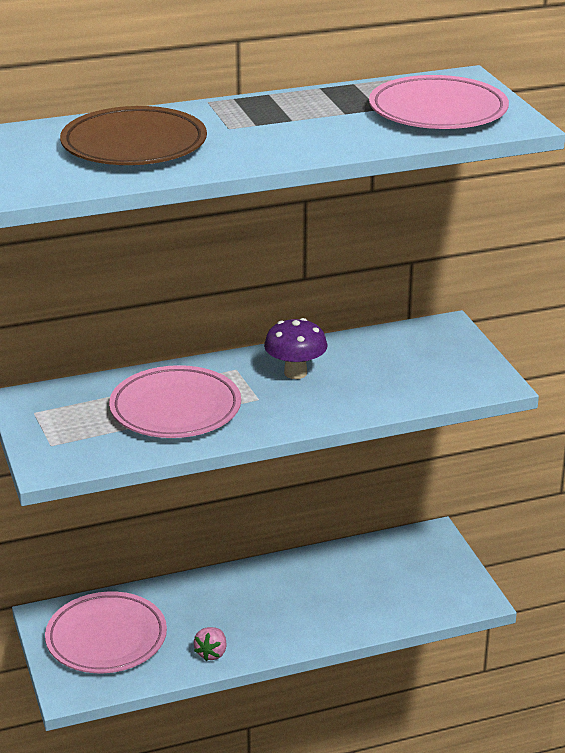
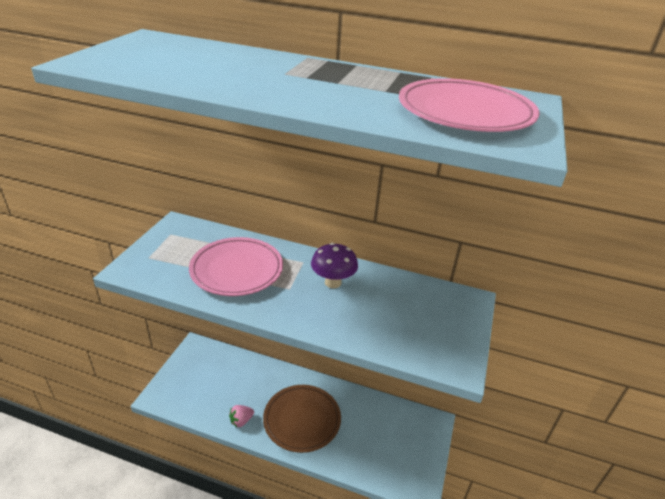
camera: 35 degrees right, 5 degrees up
(106, 638) = (206, 377): pink plate -> none
(134, 145) = (203, 63): brown plate -> brown plate (302, 420)

